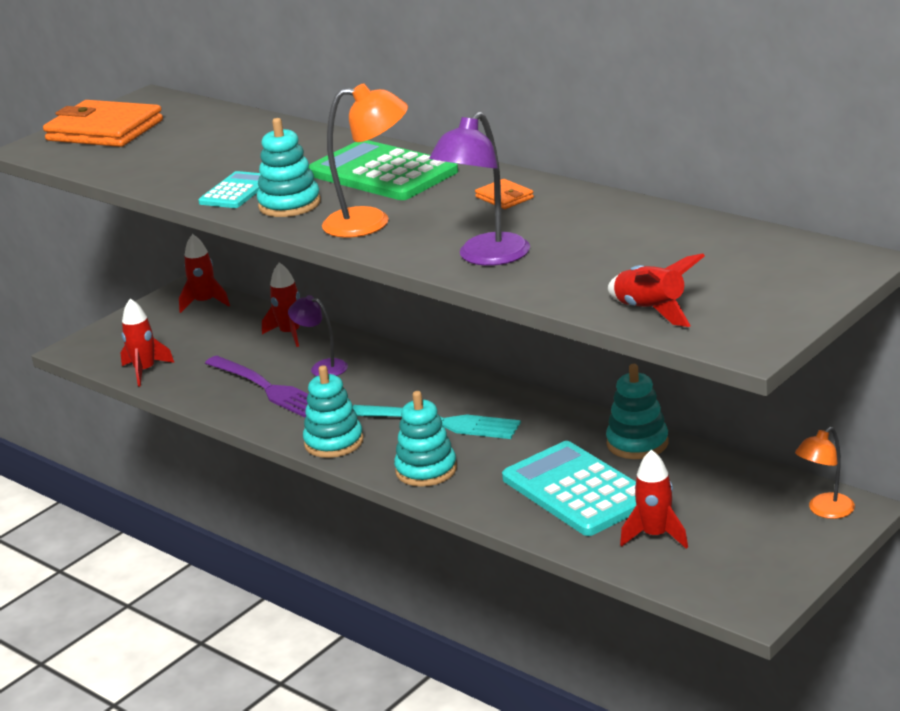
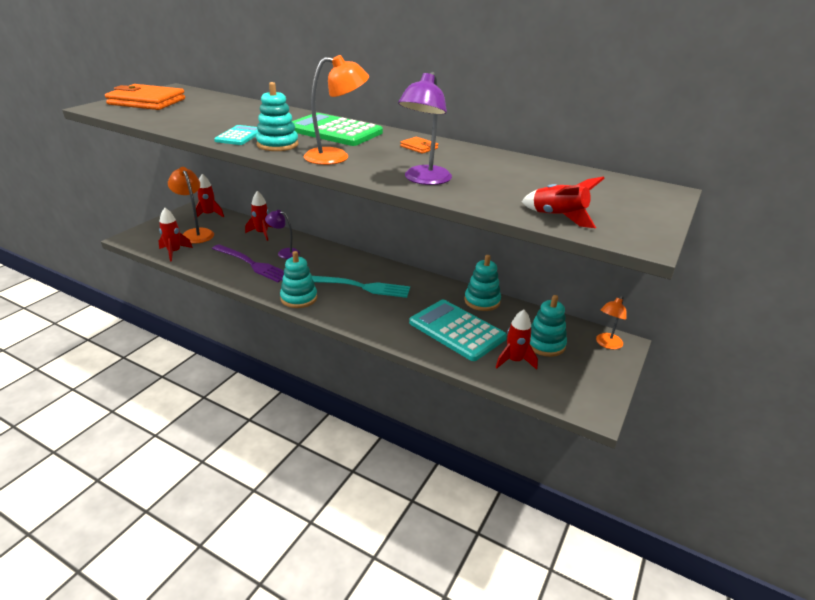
camera: 15 degrees left, 5 degrees up
(180, 337) = (195, 233): none -> orange lamp
(426, 470) = (360, 316): turquoise stacking toy -> turquoise stacking toy (545, 344)

